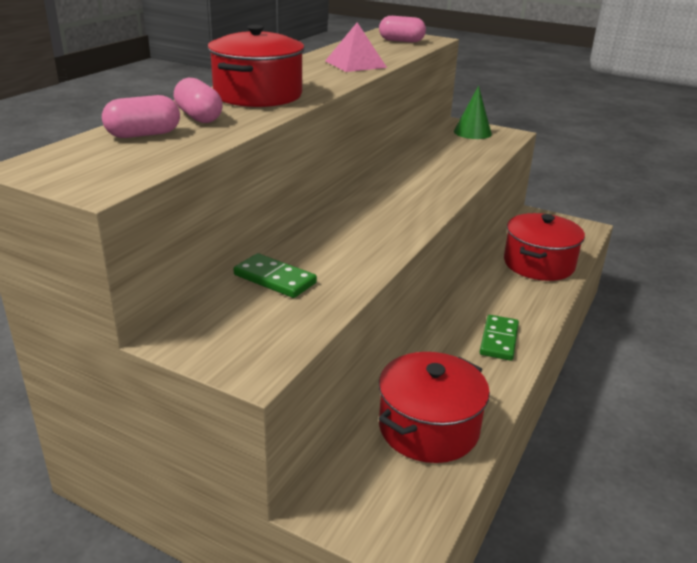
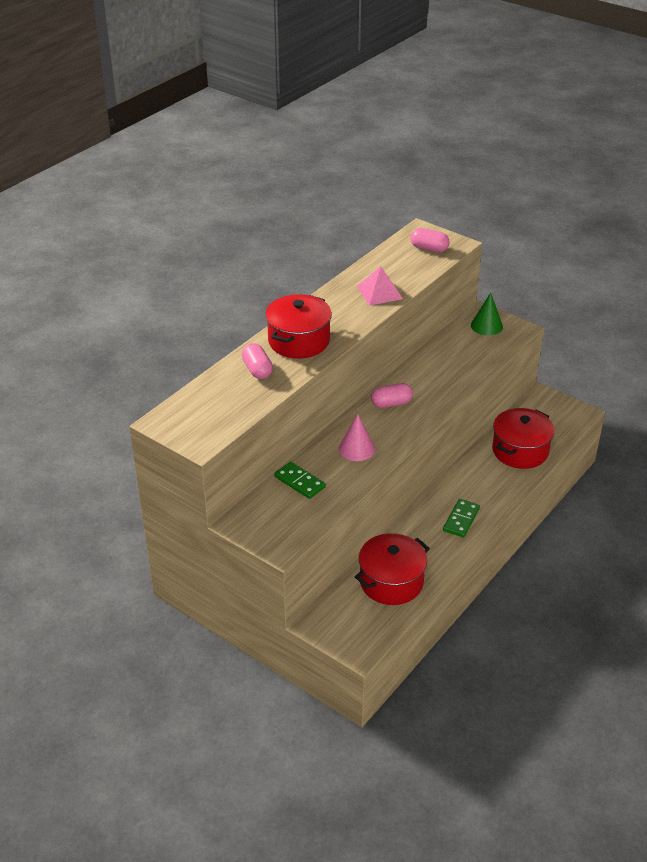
camera: 10 degrees right, 10 degrees up
(143, 134) = (223, 390): pink capsule -> pink capsule (391, 403)
(352, 238) = (356, 448): none -> pink cone

